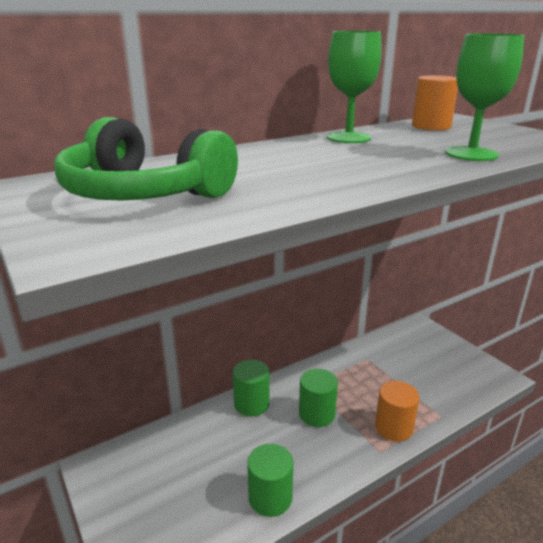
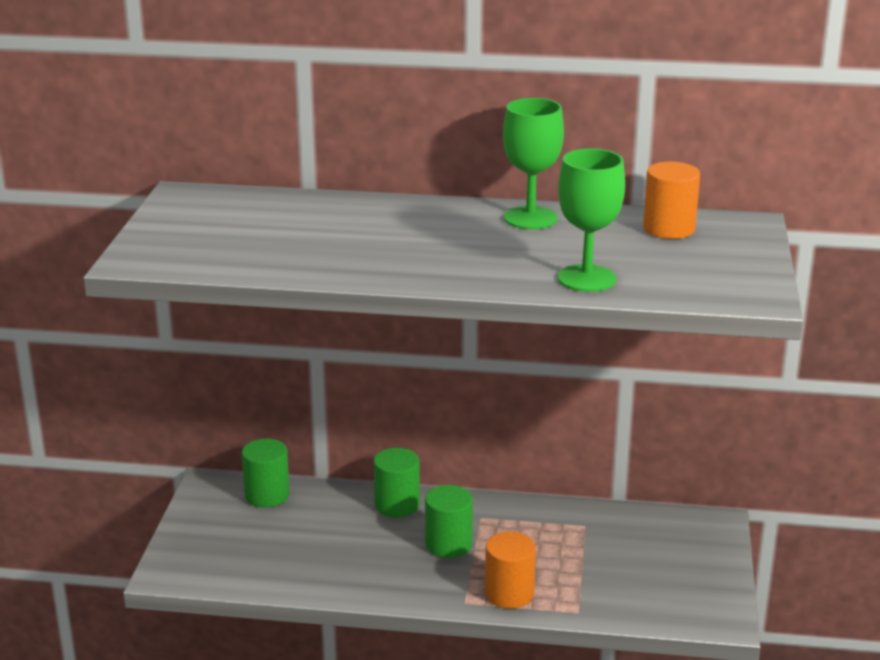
camera: 40 degrees right, 0 degrees up
(143, 193) = (239, 229): green headphones -> none
(270, 497) = (319, 579): green cylinder -> green cylinder (267, 495)

